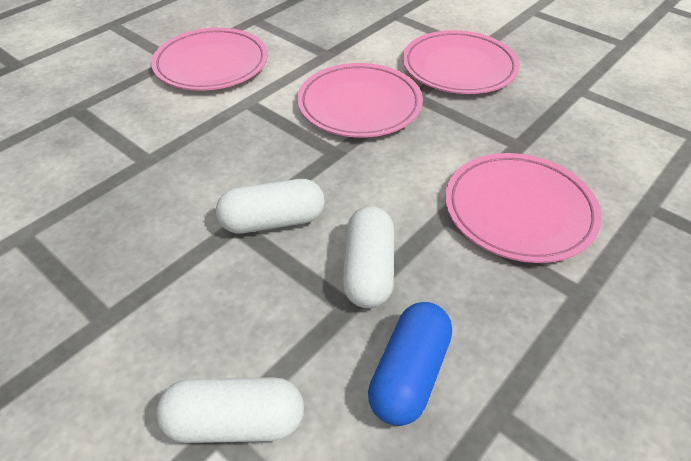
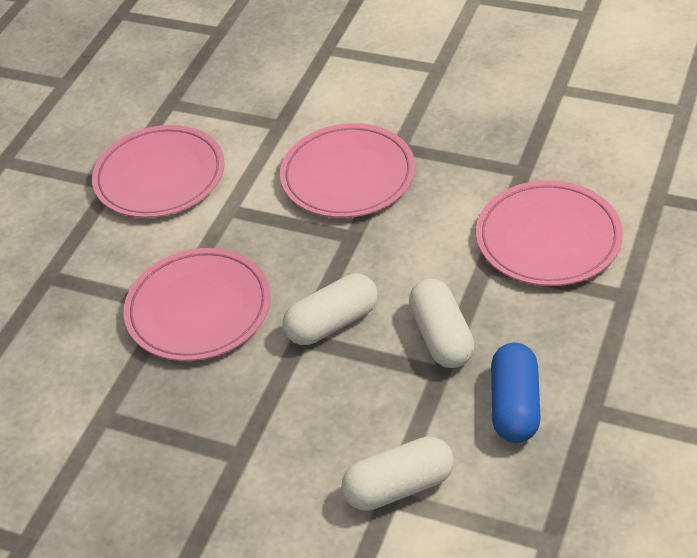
camera: 15 degrees left, 0 degrees up
(459, 67) = (428, 98): pink plate -> pink plate (199, 309)

